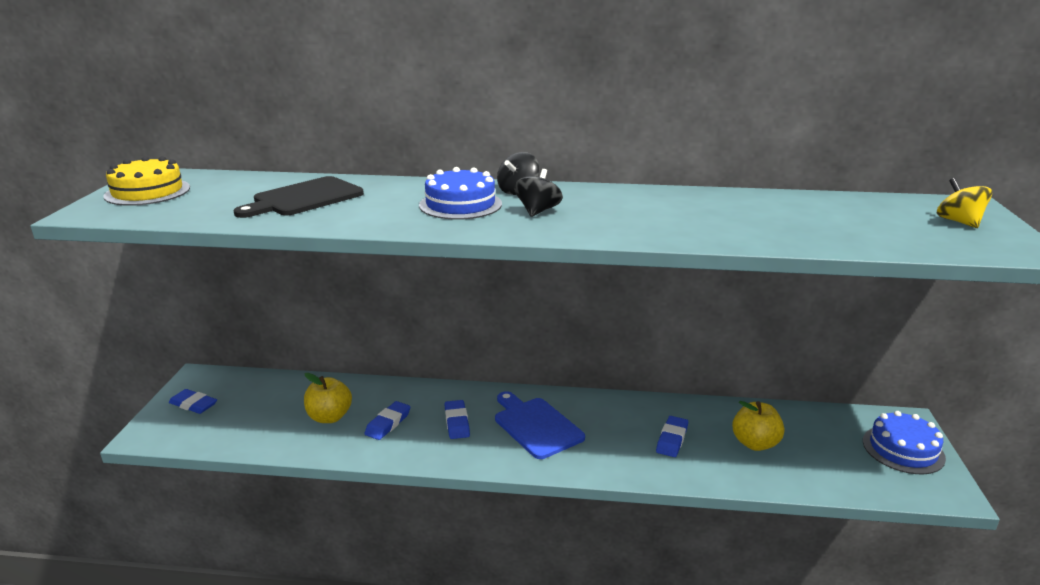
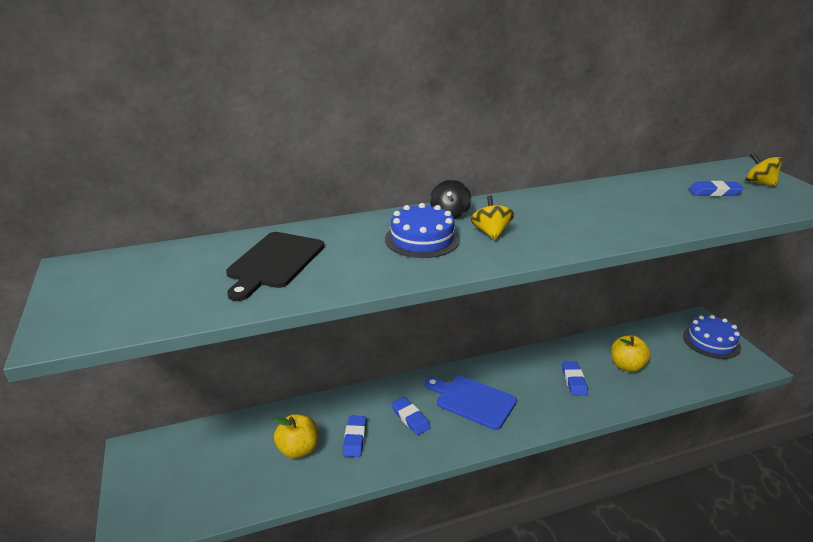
camera: 25 degrees left, 5 degrees up
(147, 192) = (95, 291): yellow cake -> none
(193, 404) = (153, 481): blue eraser -> blue eraser (714, 192)
(537, 211) = (491, 233): black spinning top -> yellow spinning top

